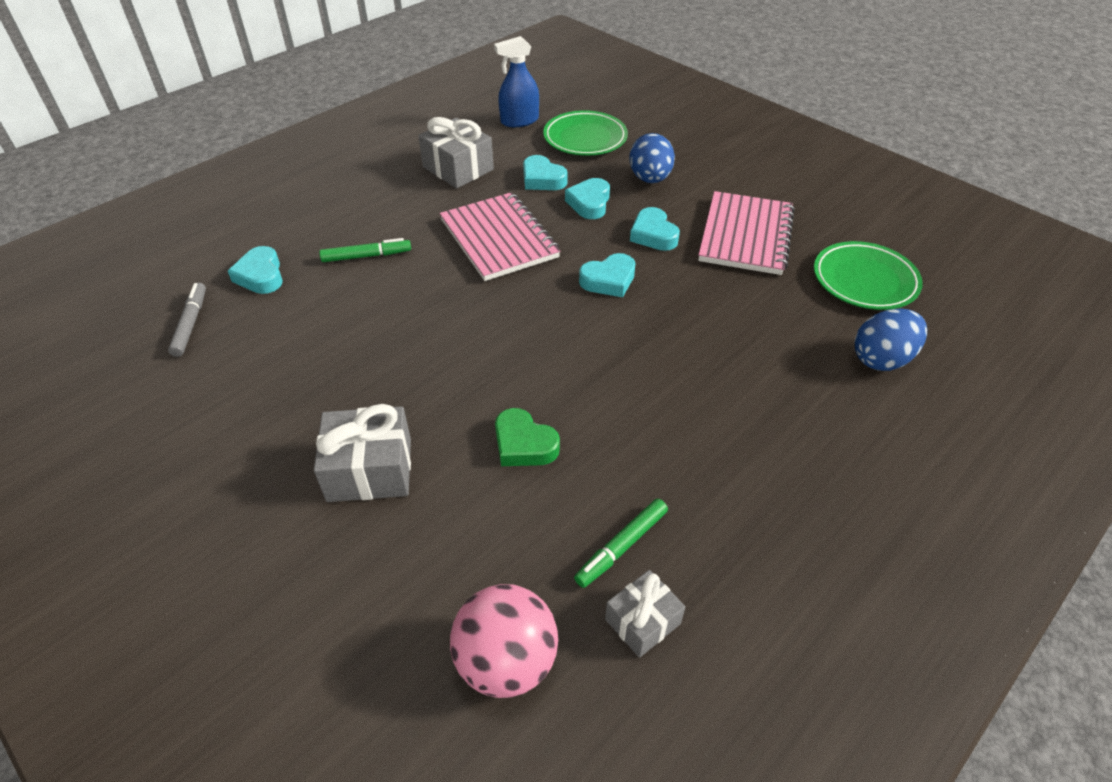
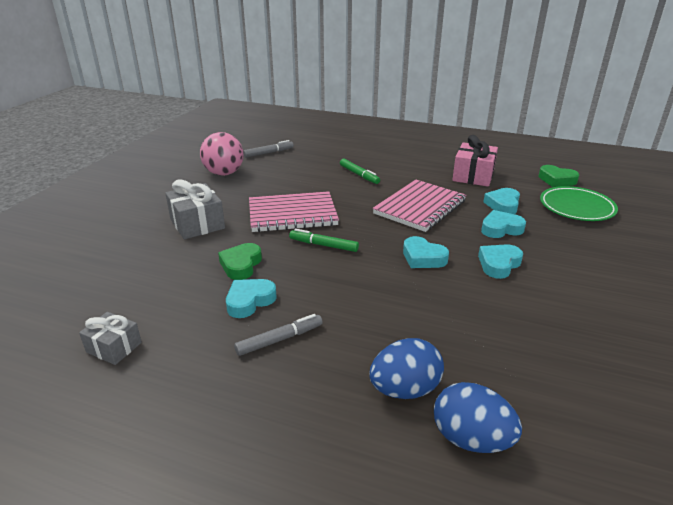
camera: 65 degrees right, 15 degrees down
(260, 275) = (316, 156): turquoise heart -> turquoise heart (249, 301)
(458, 168) = (473, 176): grey gift -> pink gift
(506, 661) = (78, 302): pink ball -> pink ball (224, 173)
(519, 121) = (556, 180): blue spray bottle -> green heart
(622, 546) = (172, 324): green marker -> green marker (324, 245)
(650, 179) = (568, 246): blue egg -> blue egg (404, 389)
(699, 447) = (279, 339): none -> grey marker
(745, 236) = (558, 312): pink notebook -> pink notebook (292, 214)
(864, 280) = (584, 406): green plate -> none

